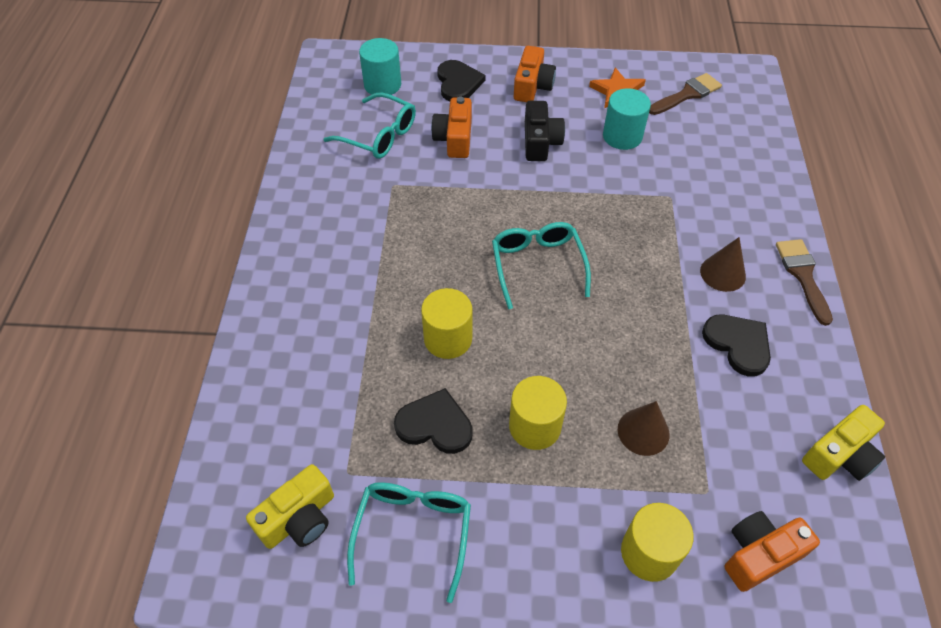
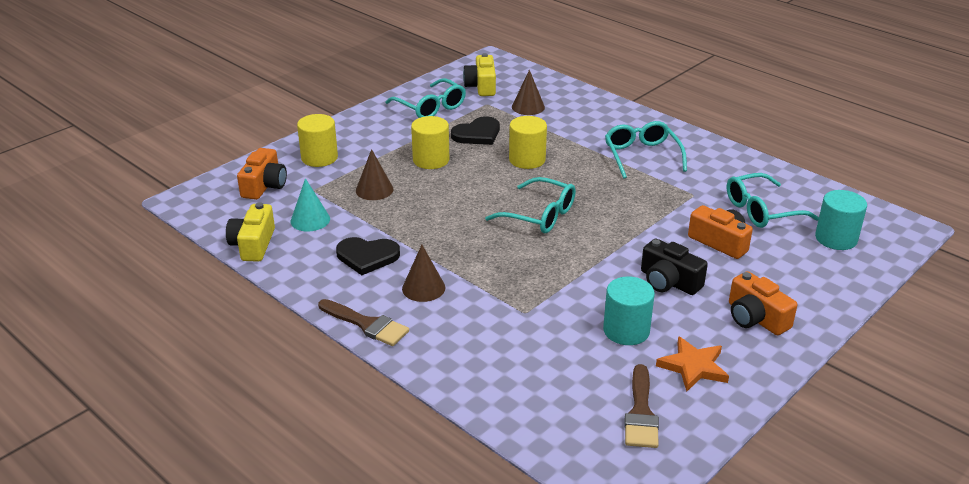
camera: 130 degrees right, 20 degrees down
(320, 420) = (528, 107): none -> brown cone
(352, 253) = (642, 156): none -> turquoise glasses
(458, 83) = (801, 278): black heart -> none
(752, 442) = (310, 220): none -> turquoise cone

